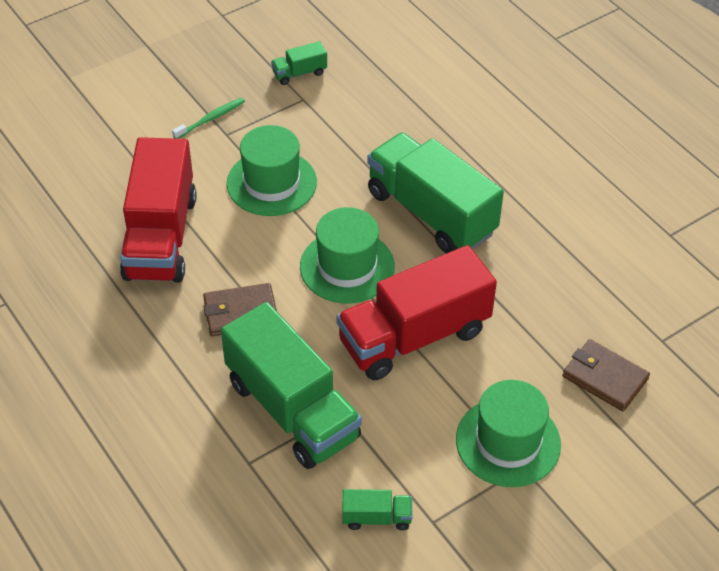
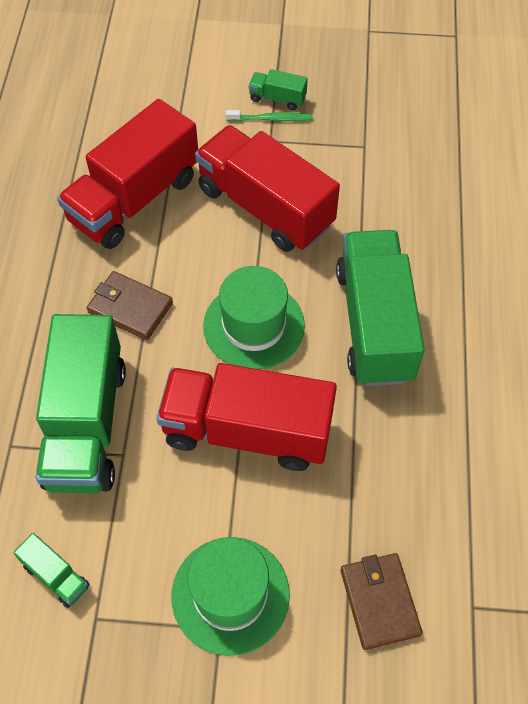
camera: 40 degrees right, 10 degrees up
(271, 183) = (265, 207): green hat -> red truck
(299, 73) = (384, 120): green truck -> green truck (277, 98)

